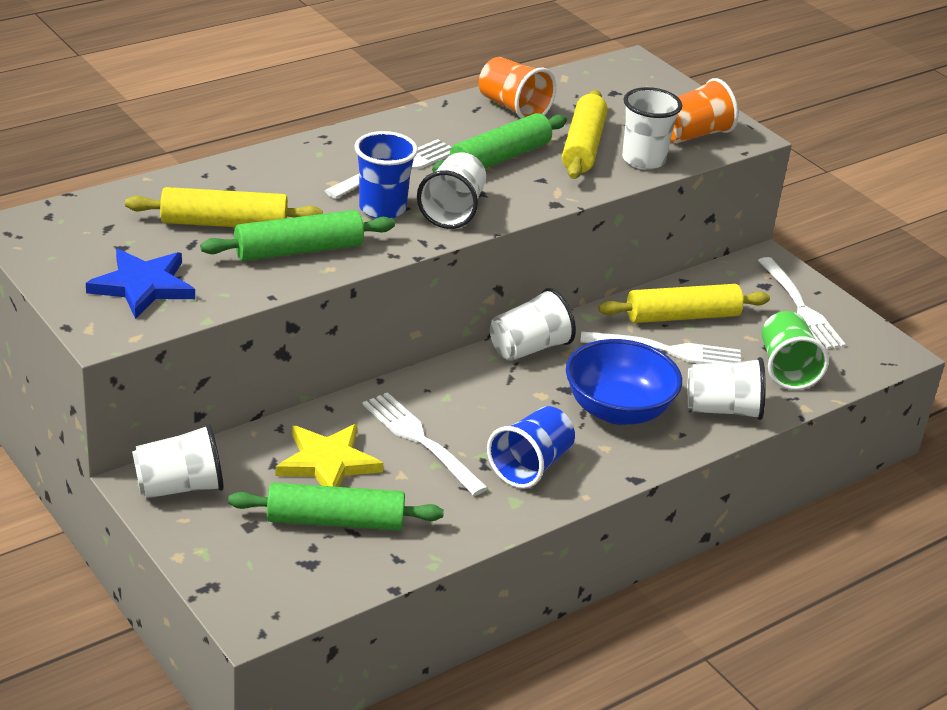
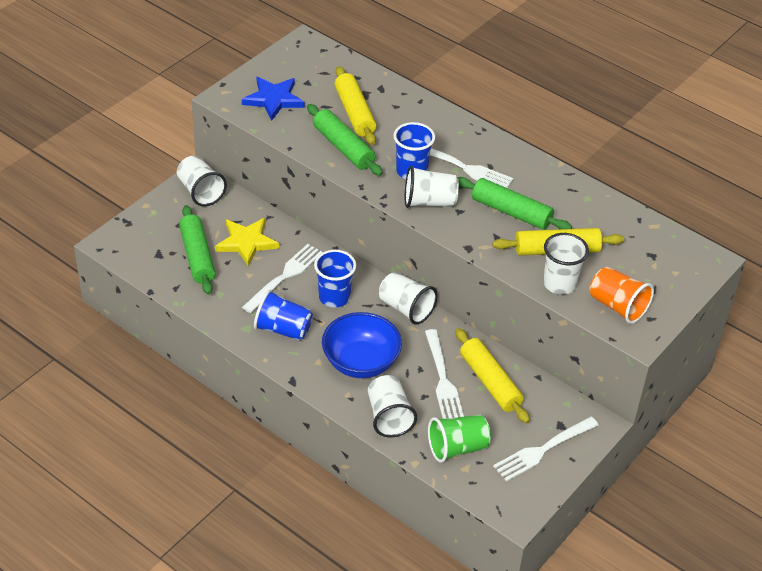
camera: 75 degrees right, 10 degrees up
(483, 404) = (334, 297): none -> blue cup
(513, 108) = (586, 207): orange cup -> none

